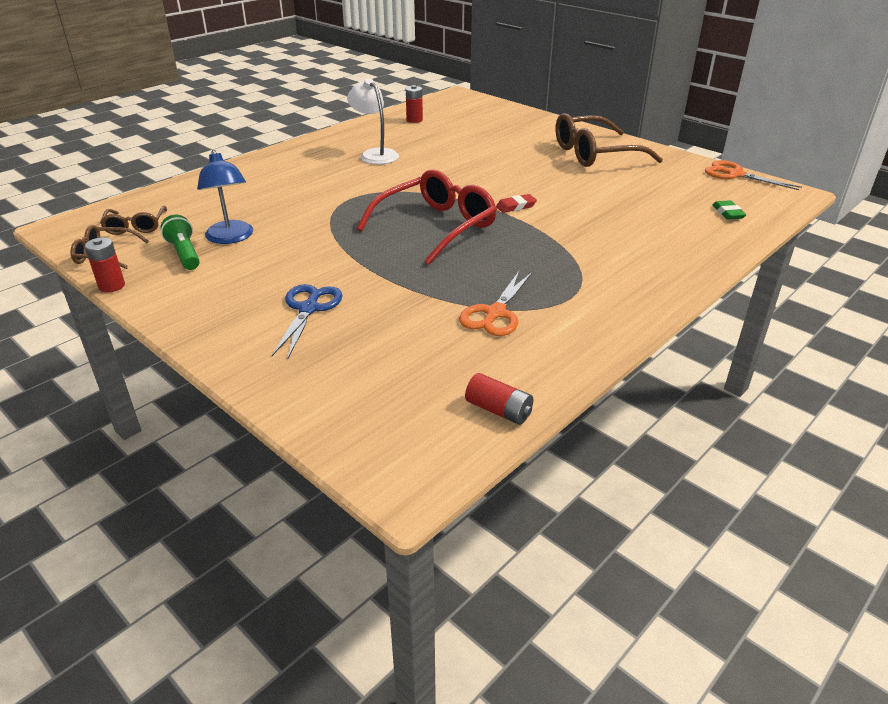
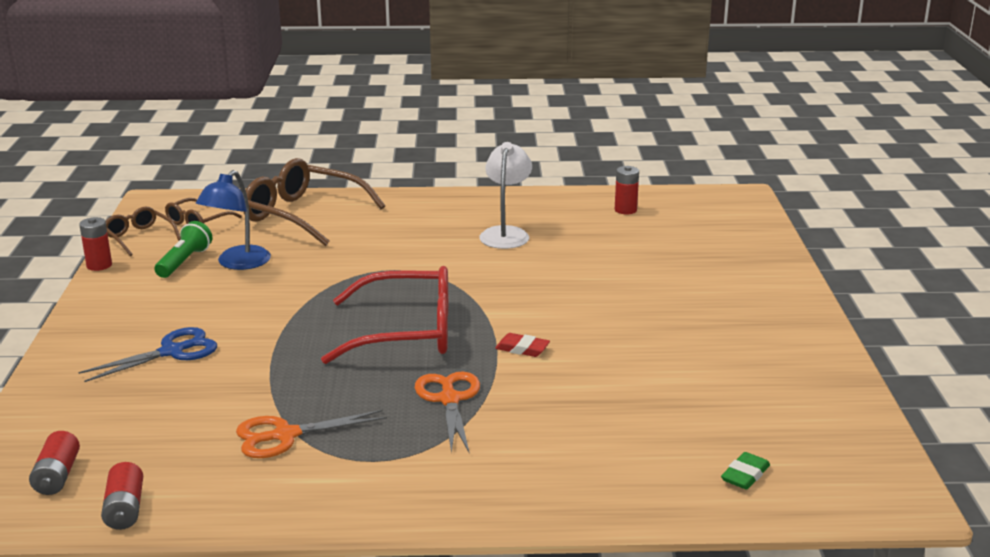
camera: 45 degrees right, 10 degrees down
(407, 423) = (57, 476): none -> red battery
(594, 154) = (744, 331): brown glasses -> brown glasses (302, 215)
(735, 174) = (876, 439): orange scissors -> orange scissors (449, 399)

